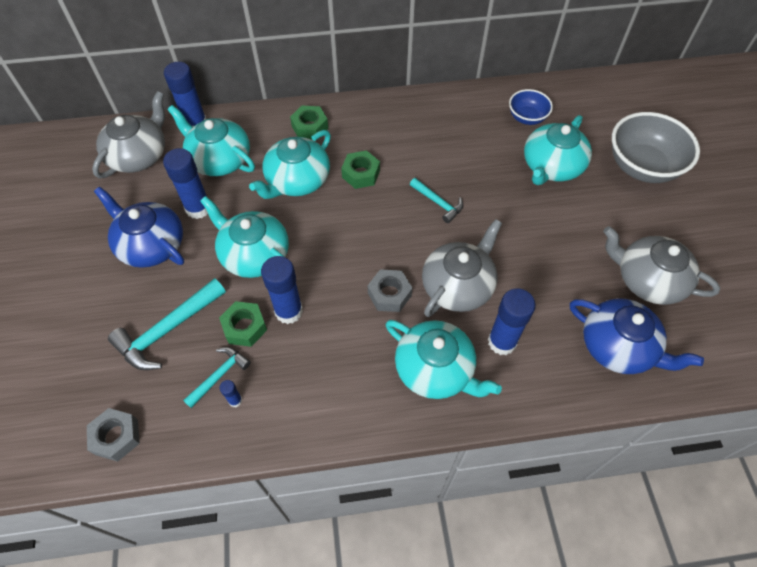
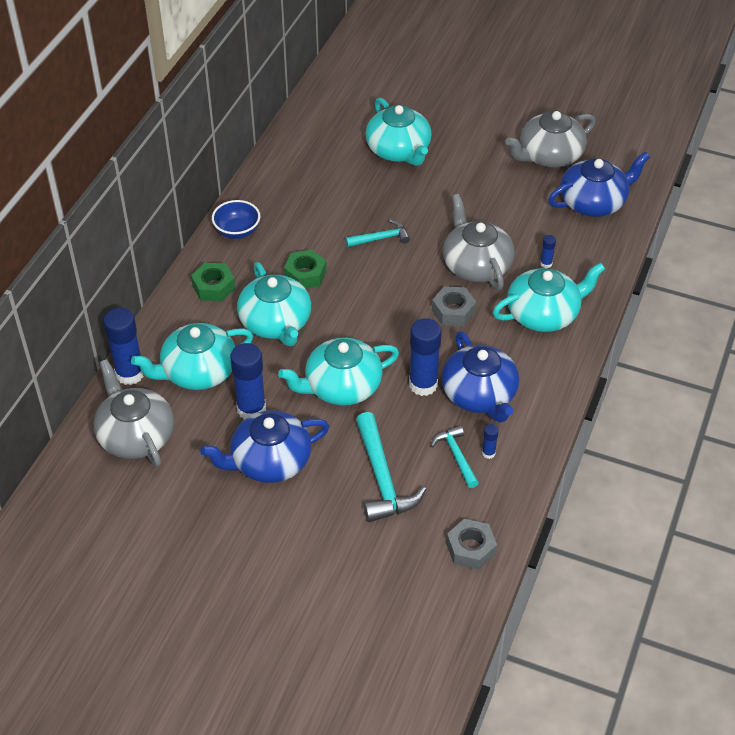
camera: 60 degrees left, 10 degrees down
(244, 327) = (418, 421): green nut -> none
(301, 361) = (479, 395): none -> blue teapot
(502, 342) = (546, 264): blue glue stick -> blue glue stick, size x0.45
(527, 117) = (331, 137): blue bowl -> blue bowl (237, 231)
(642, 166) = (442, 100): grey bowl -> none

